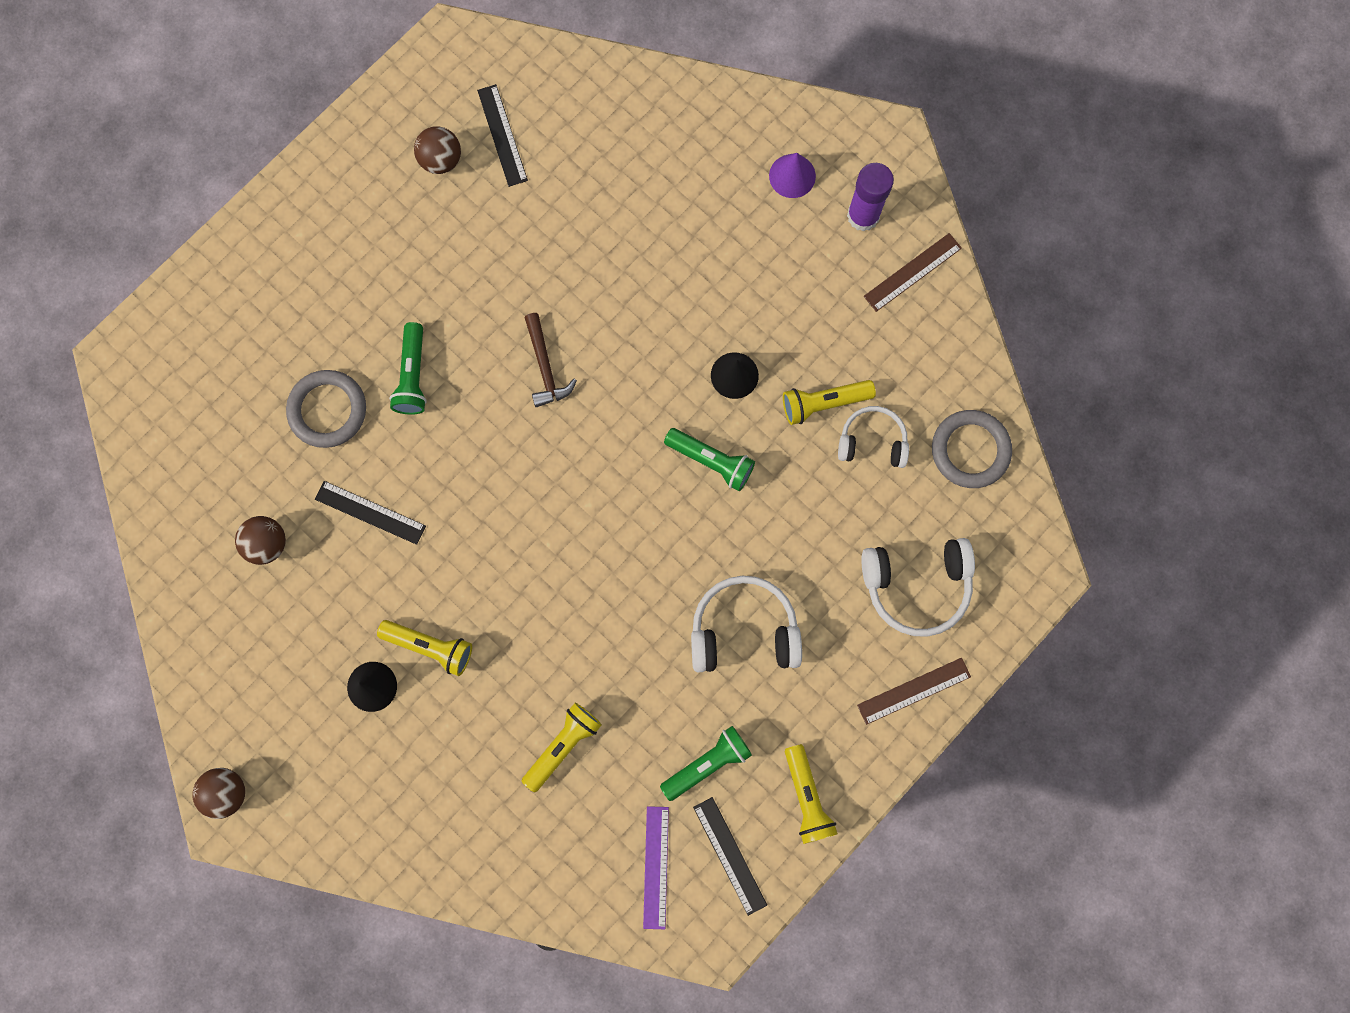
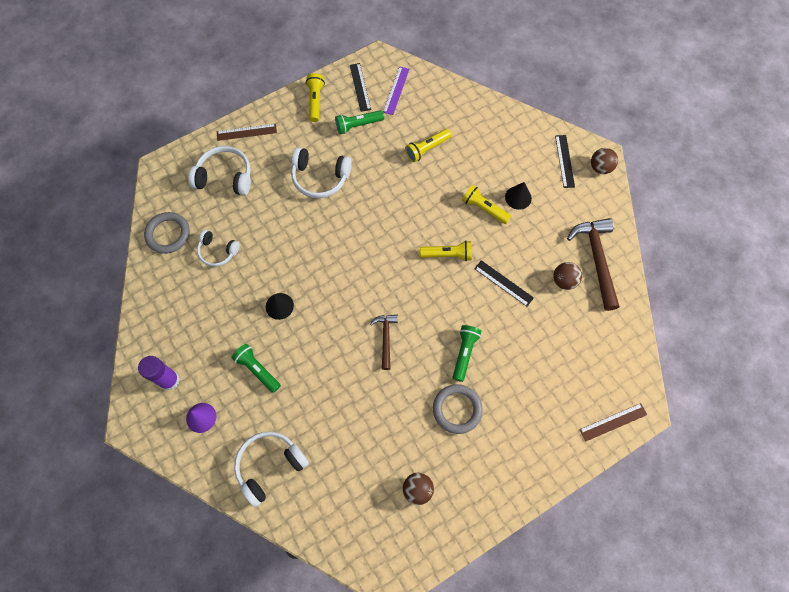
camera: 165 degrees left, 10 degrees down
(215, 599) = (596, 259): none -> brown hammer
(327, 410) = (518, 346): grey ring -> grey ring (457, 409)
(502, 135) = (373, 496): black ruler -> black ruler (564, 161)
(665, 136) = (269, 466): none -> white headphones
(711, 461) = (308, 263): green flashlight -> green flashlight (257, 369)
(823, 403) = (236, 278): yellow flashlight -> yellow flashlight (448, 255)
(912, 272) = (155, 338): brown ruler -> brown ruler (613, 422)

